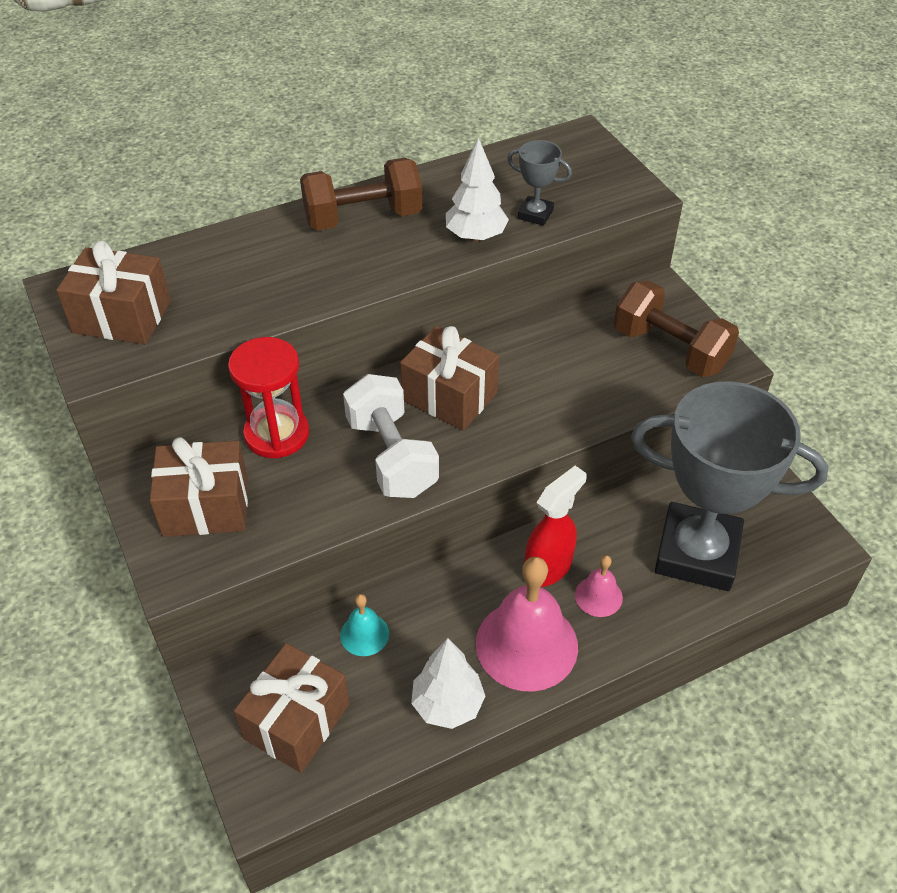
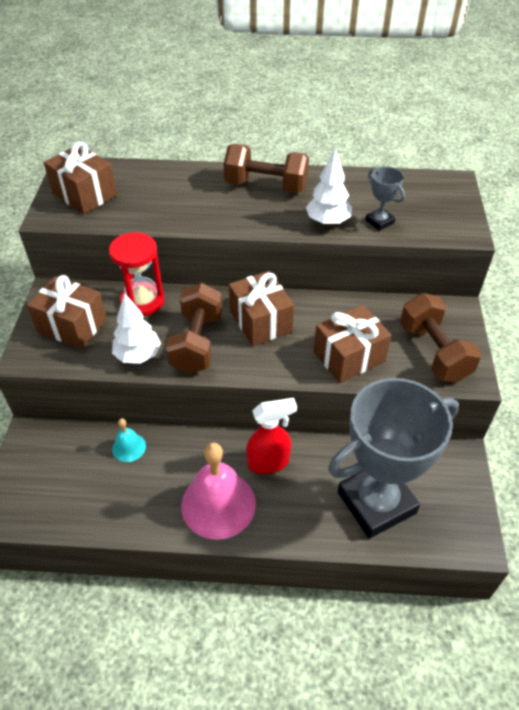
camera: 30 degrees right, 0 degrees up
(297, 721) = (54, 478): brown gift -> brown gift (349, 357)
(391, 456) = (197, 343): white dumbbell -> brown dumbbell
(447, 705) = (143, 516): white tree -> white tree (138, 355)
(598, 596) = (287, 497): pink bell -> none
(697, 553) = (376, 502): grey trophy -> grey trophy turned 75 degrees counterclockwise

